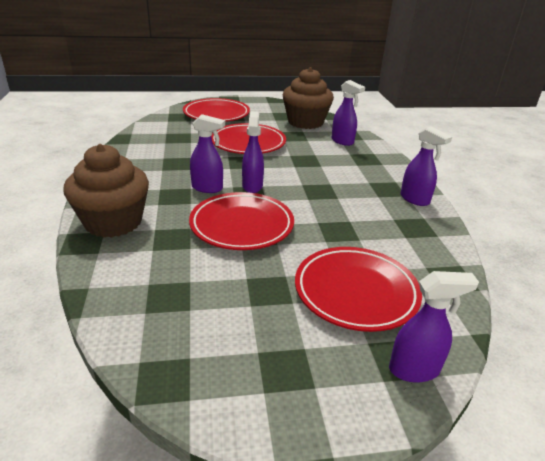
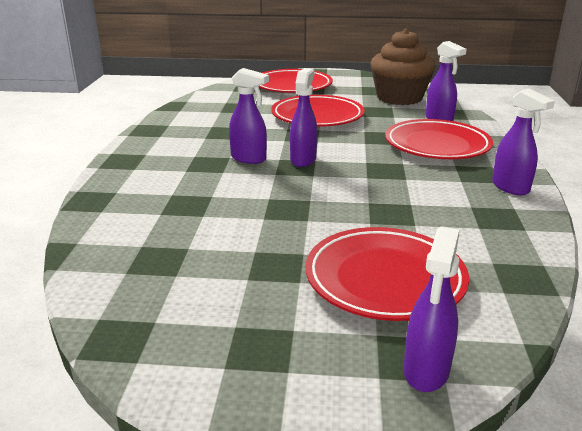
camera: 15 degrees right, 5 degrees down
(113, 222) = (130, 184): brown cupcake -> none
(242, 225) = (273, 198): red plate -> red plate (437, 145)
(414, 370) = (426, 371): purple spray bottle -> purple spray bottle turned 105 degrees clockwise

